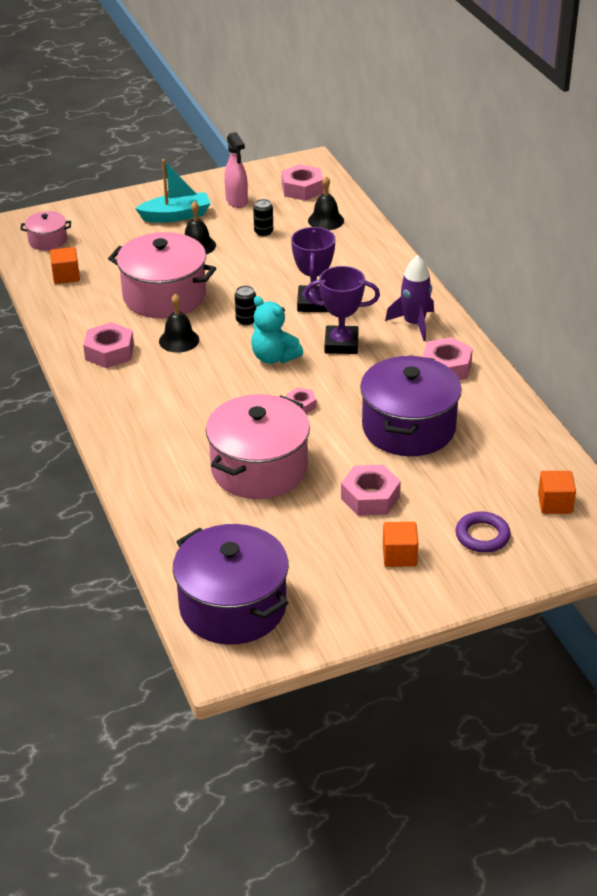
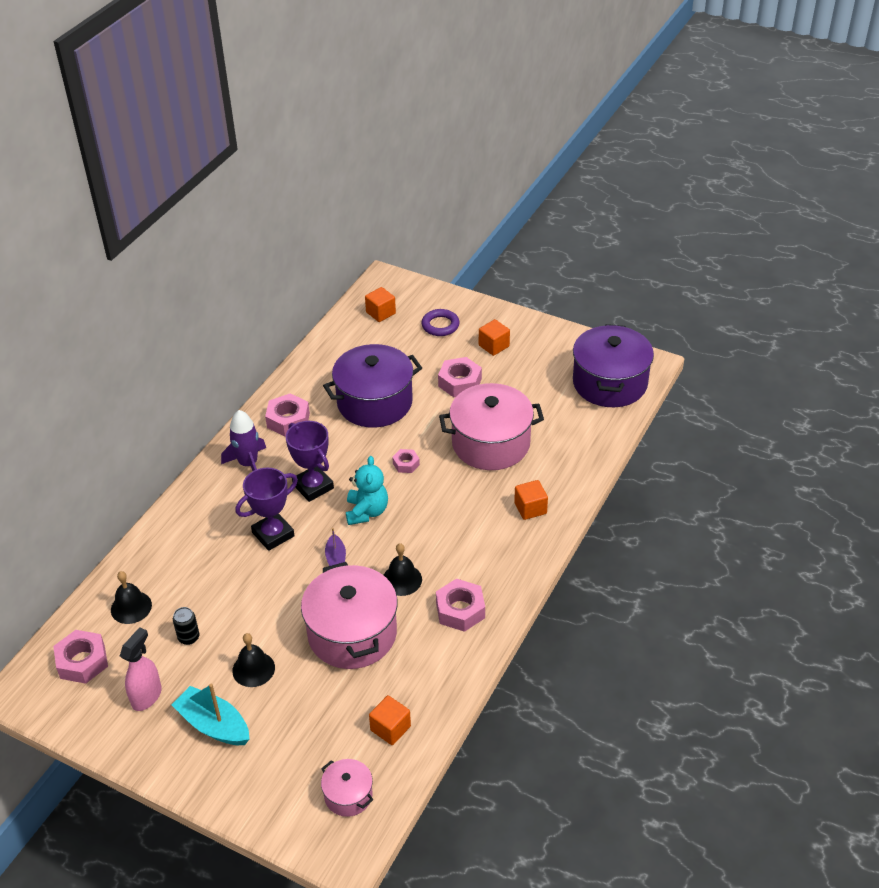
camera: 130 degrees left, 5 degrees up
(151, 445) = (530, 508): none -> orange cube
(246, 320) = (336, 558): black can -> purple boat

